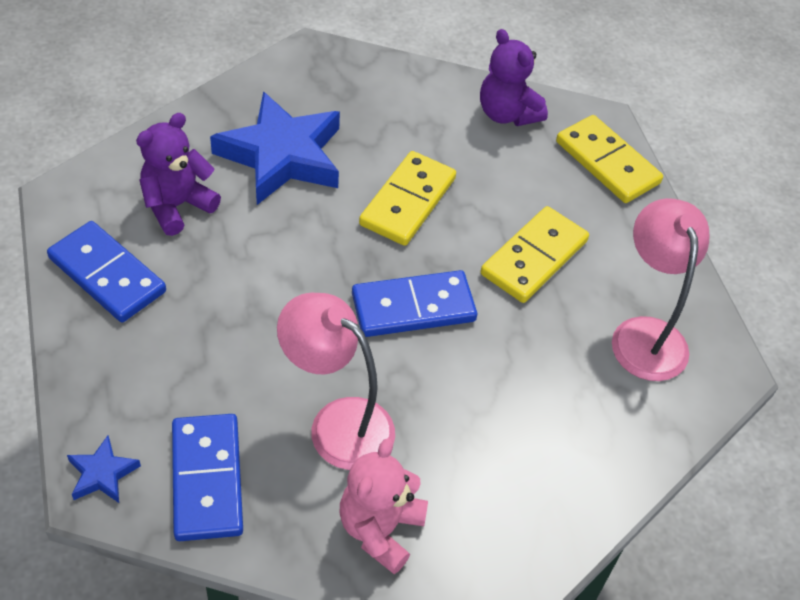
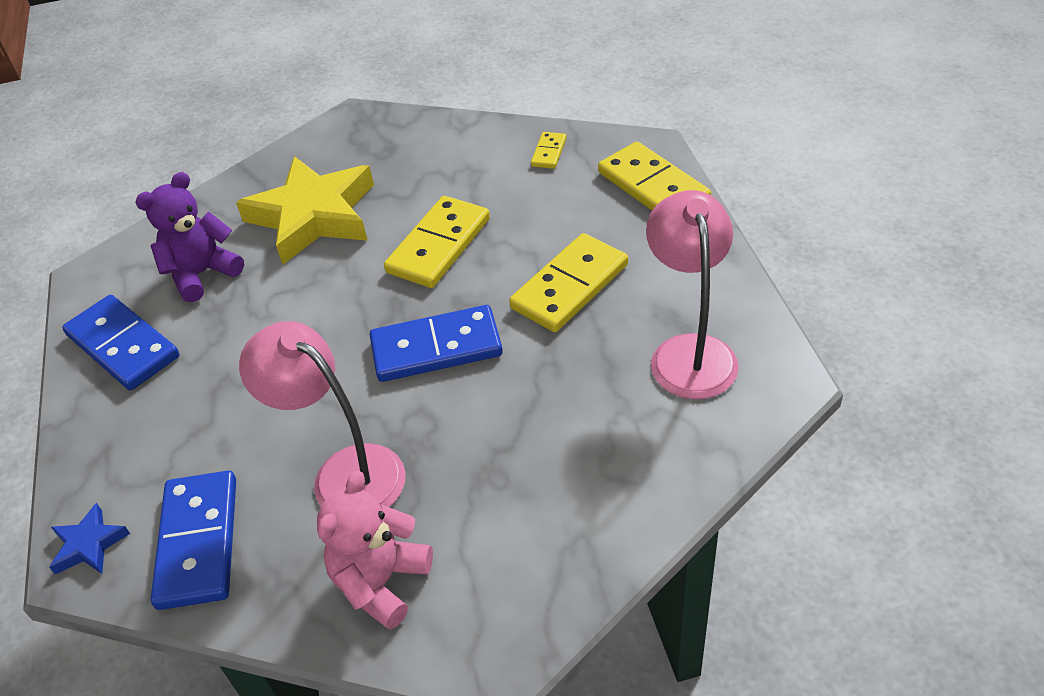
camera: 10 degrees right, 5 degrees down
(282, 156) = (313, 216): blue star -> yellow star
(507, 114) = (548, 152): purple teddy bear -> yellow domino

